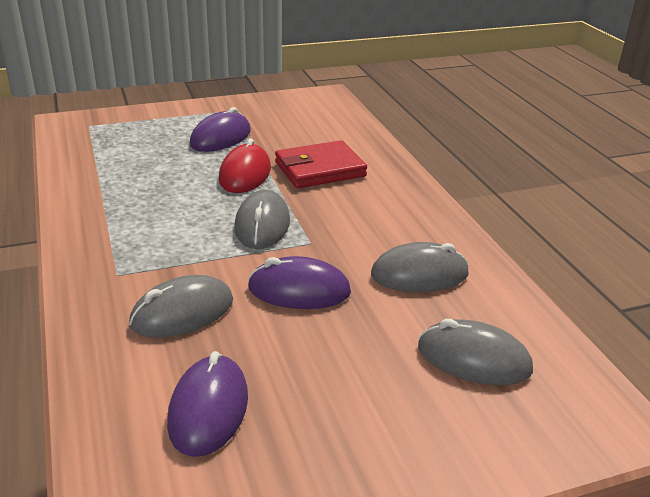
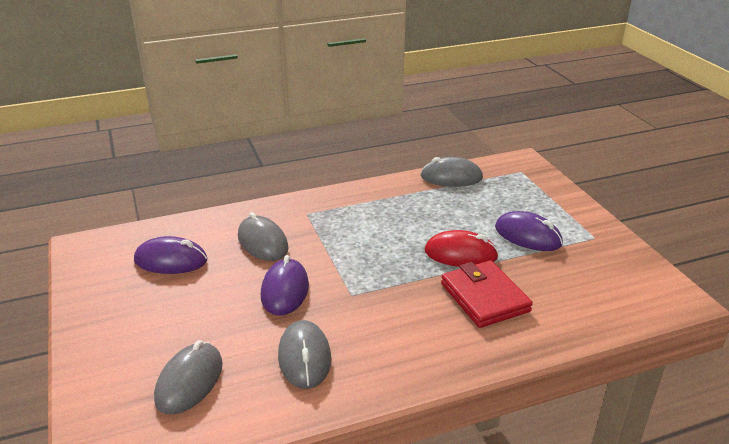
camera: 90 degrees right, 0 degrees up
(262, 225) = (376, 268): grey mouse -> grey mouse (451, 177)

